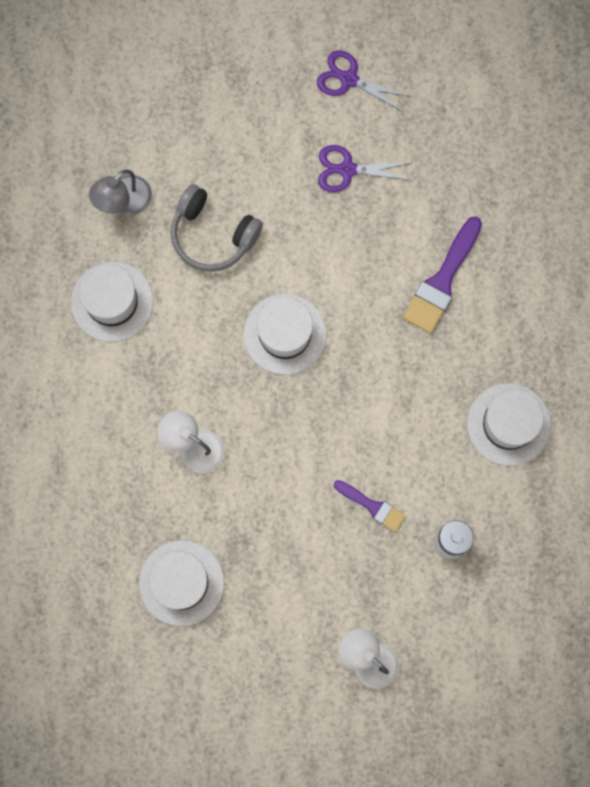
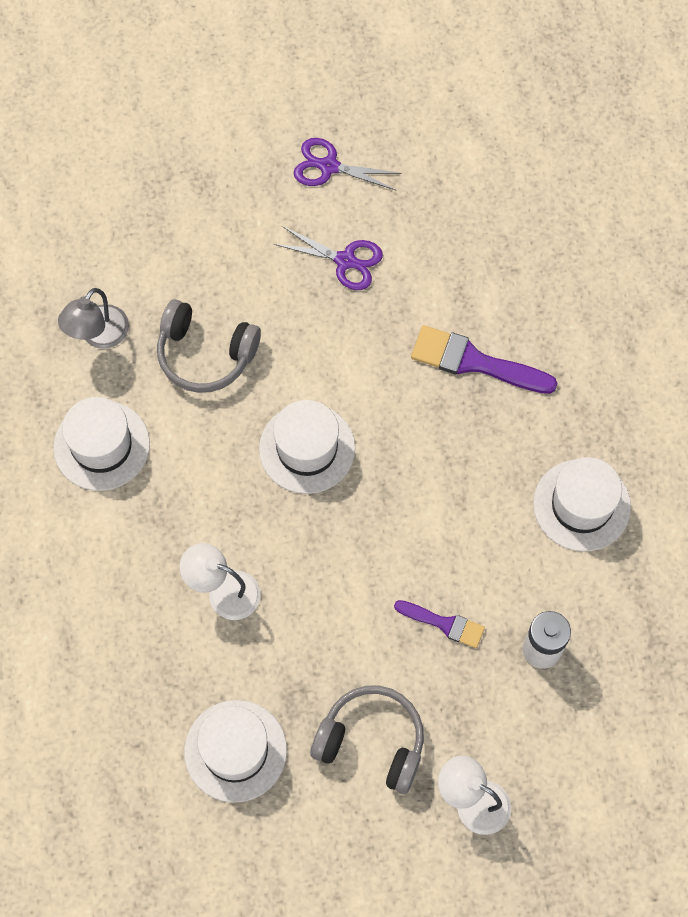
camera: 10 degrees left, 10 degrees down
(294, 595) = (372, 742): none -> grey headphones
(347, 169) = (345, 260): purple scissors -> purple scissors turned 150 degrees counterclockwise
(442, 281) = (474, 362): purple brush -> purple brush turned 90 degrees clockwise

